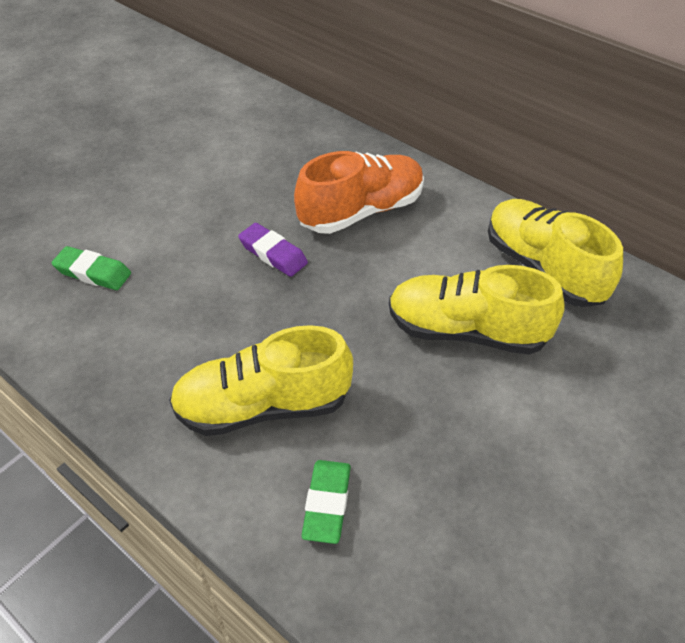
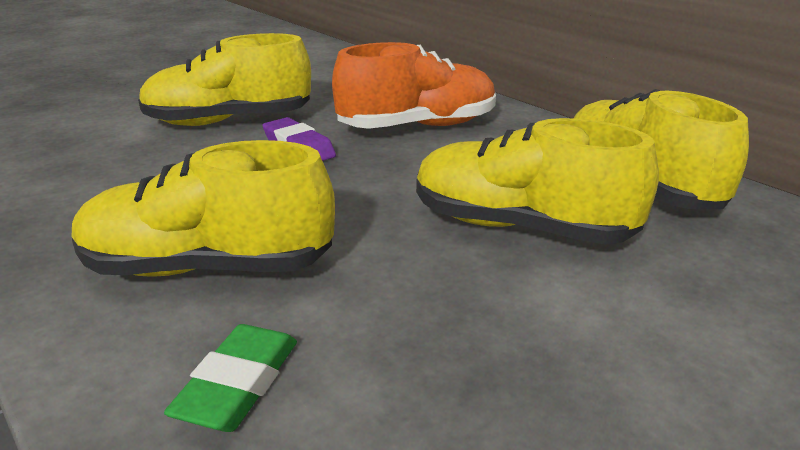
camera: 10 degrees right, 20 degrees down
(93, 272) = (87, 144): green eraser -> none
(199, 223) = (228, 121): none -> yellow shoe

